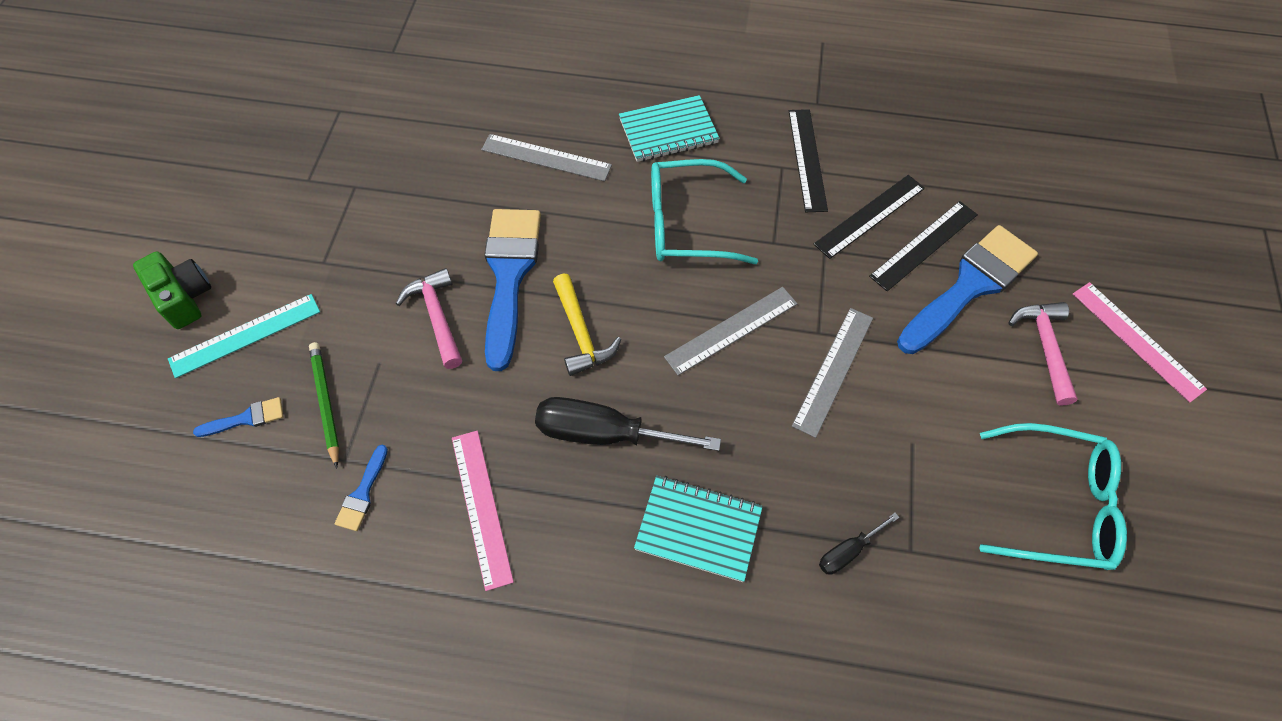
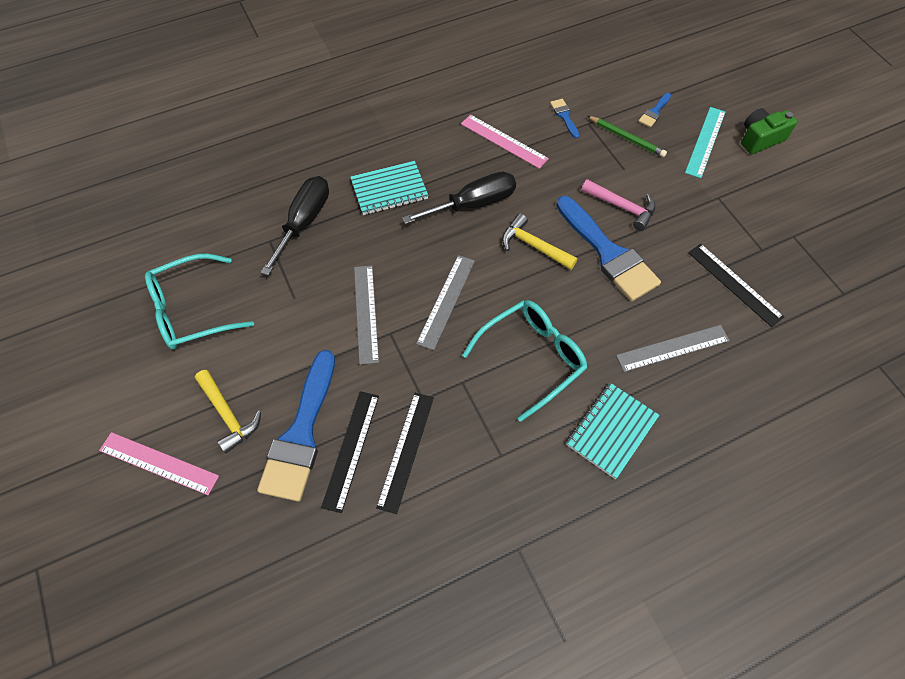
camera: 145 degrees right, 0 degrees up
(184, 297) = (760, 139): green camera -> green camera turned 135 degrees clockwise
(807, 159) = (486, 476): black ruler -> black ruler (734, 284)
(848, 551) = (304, 222): black screwdriver -> black screwdriver, size x2.00
(1044, 347) = (228, 415): pink hammer -> yellow hammer

